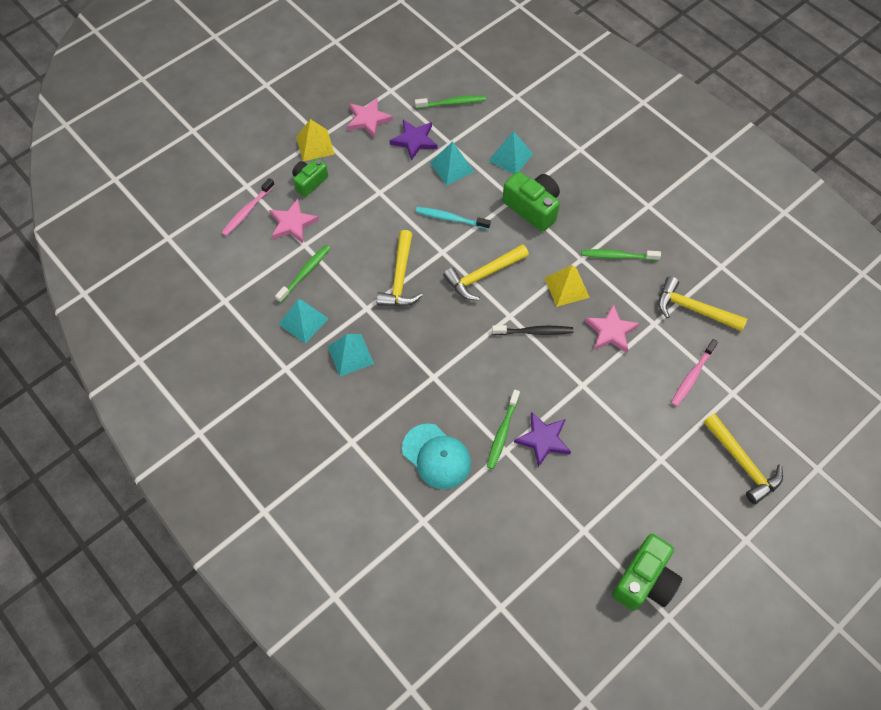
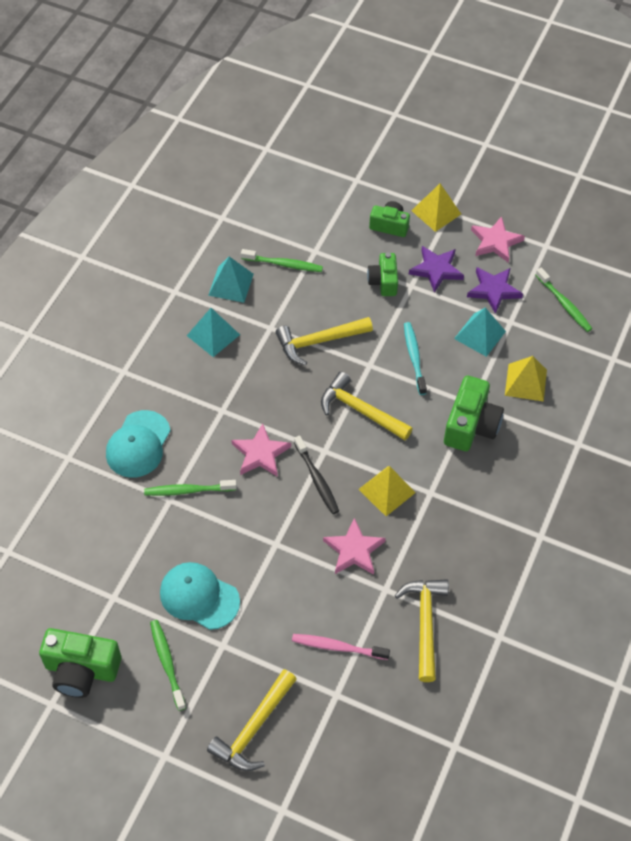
camera: 65 degrees right, 5 degrees down
(247, 211) = (328, 193): pink toothbrush -> none
(292, 223) = (333, 232): pink star -> pink star (260, 453)
(364, 209) = (383, 281): none -> green camera
(510, 157) = (525, 382): turquoise pyramid -> yellow pyramid
(543, 440) = (196, 529): purple star -> purple star (436, 270)
(609, 461) = (199, 597): none -> turquoise cap
(617, 256) = (454, 526): green toothbrush -> green toothbrush (167, 663)

